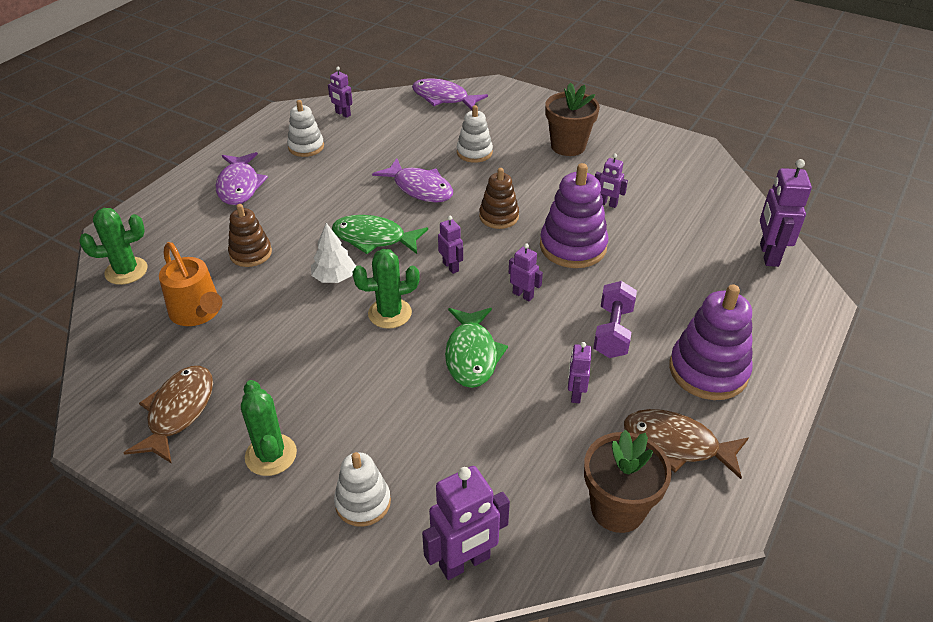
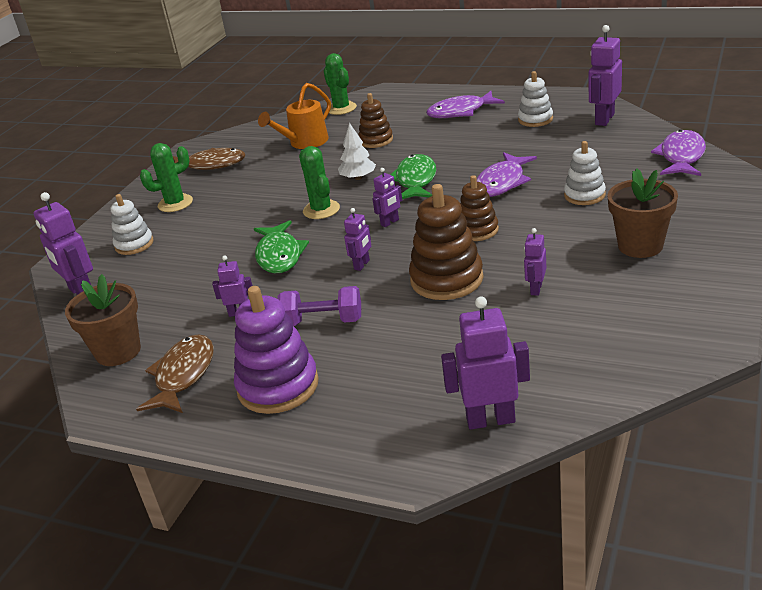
camera: 85 degrees right, 10 degrees down
(343, 114) = (604, 119): purple robot -> purple robot, size x1.79
(472, 355) = (279, 255): green fish -> green fish turned 90 degrees counterclockwise
(573, 246) = (446, 279): purple stacking toy -> brown stacking toy

